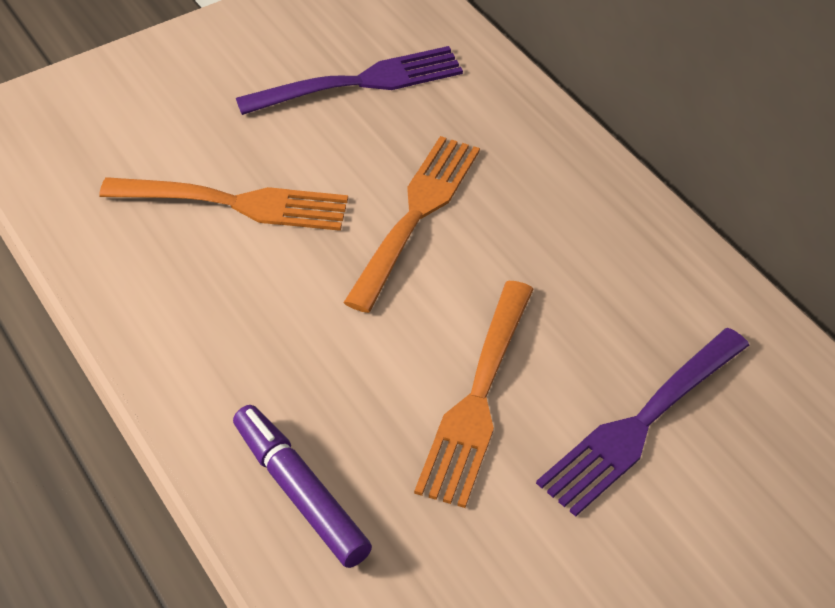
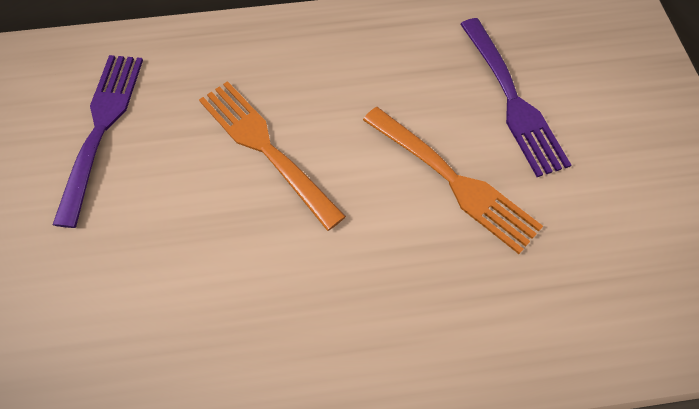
camera: 65 degrees left, 15 degrees up
(235, 203) = (173, 271): orange fork -> none
(301, 494) = (492, 332): purple marker -> none

